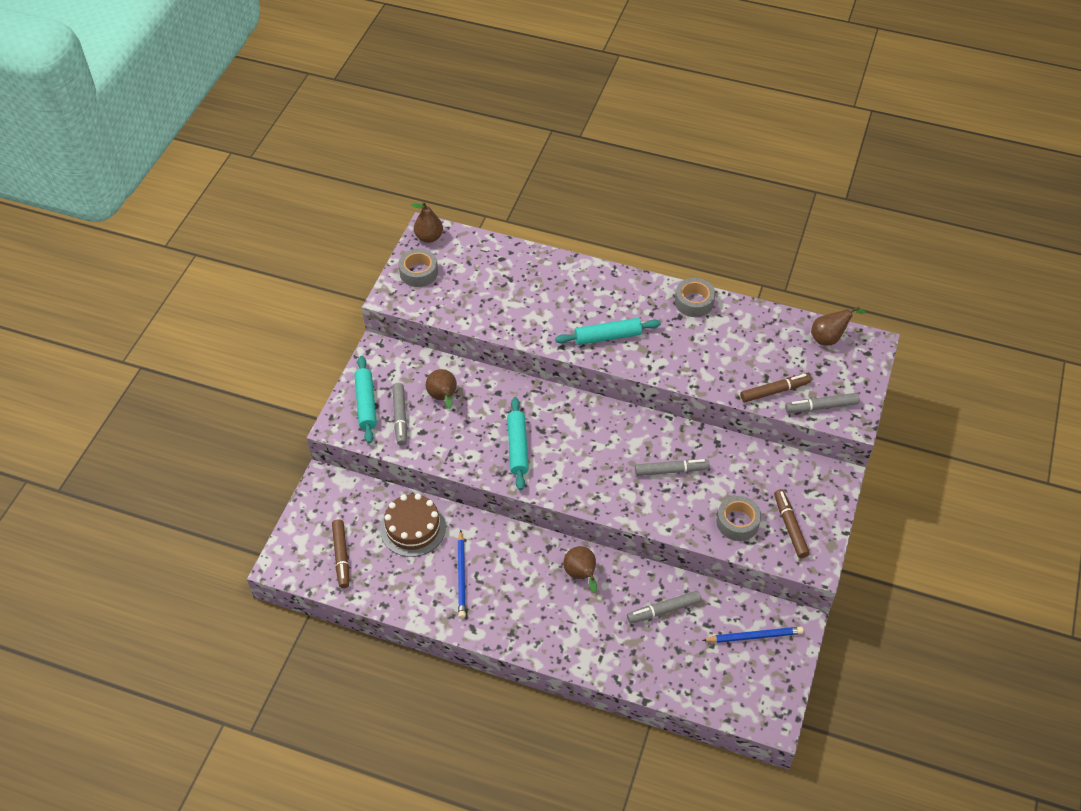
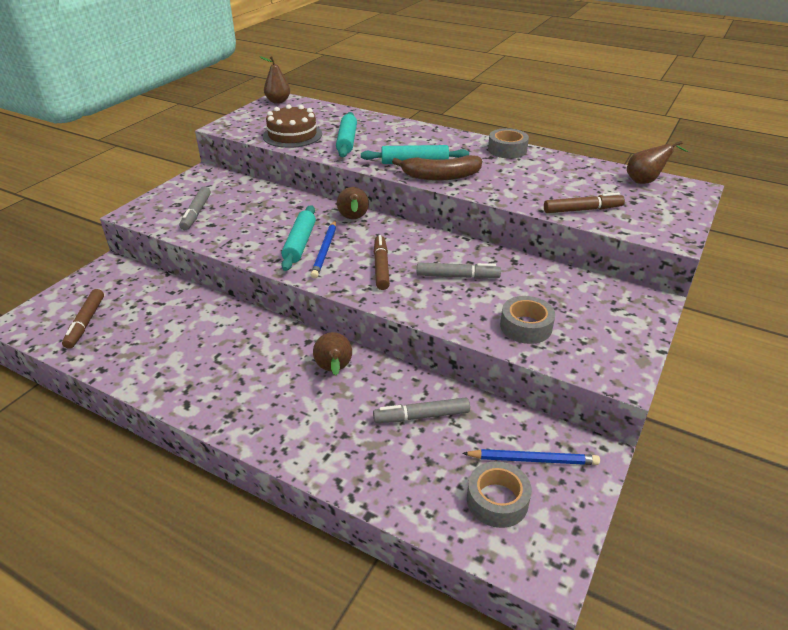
camera: 10 degrees right, 15 degrees down
(366, 403) = (170, 202): turquoise rolling pin -> turquoise rolling pin (347, 141)
(413, 528) = (172, 309): brown cake -> brown cake (292, 135)
(418, 272) = (257, 117): grey tape -> grey tape (497, 500)
(443, 397) = (245, 205): brown pear -> brown pear (353, 219)
(461, 576) = (200, 354): blue pencil -> blue pencil (325, 251)
(638, 357) = (440, 176): none -> brown banana
(790, 526) = (590, 337): brown marker -> brown marker (381, 267)
(821, 407) = (635, 225): grey marker -> none

